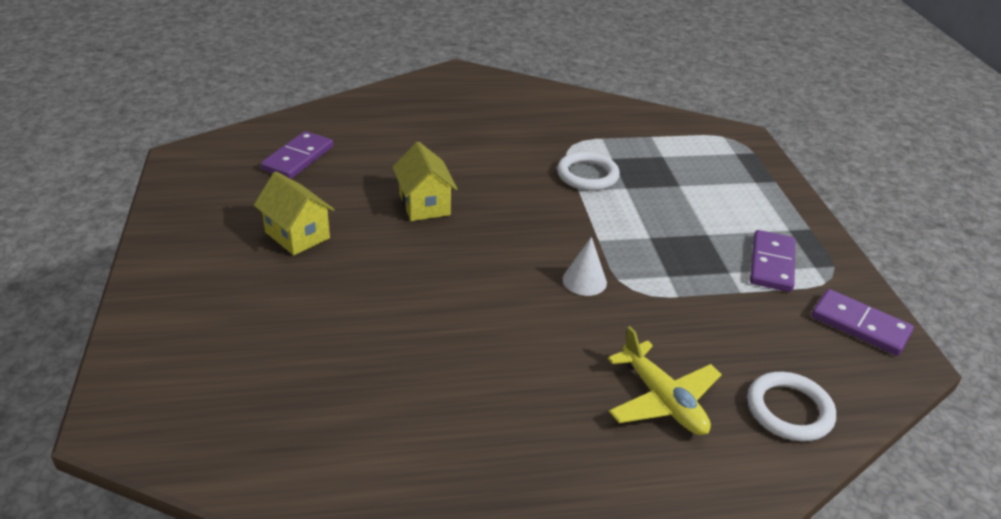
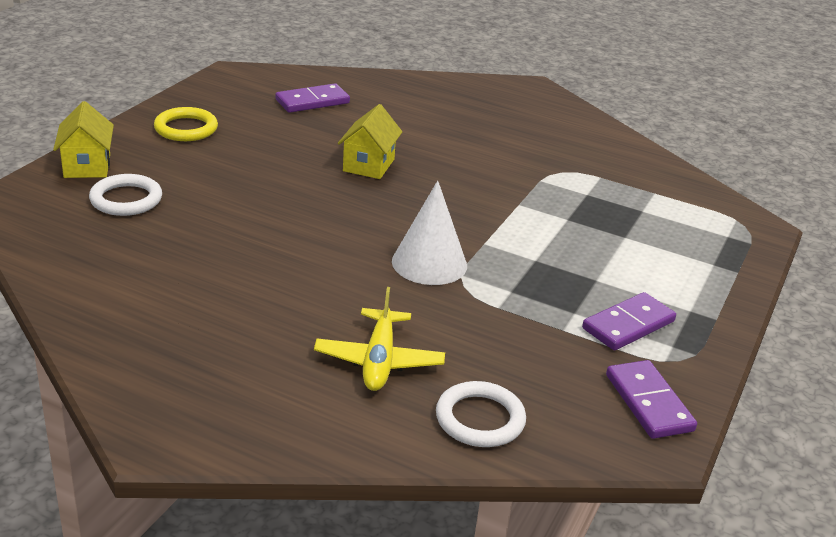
camera: 35 degrees right, 5 degrees down
(211, 239) = (186, 128): none -> yellow ring
(297, 235) = (247, 148): yellow house -> yellow house (87, 166)
(584, 281) = (429, 263): white cone -> white cone, size x1.69
(587, 175) = (543, 197): white ring -> white ring (126, 199)

